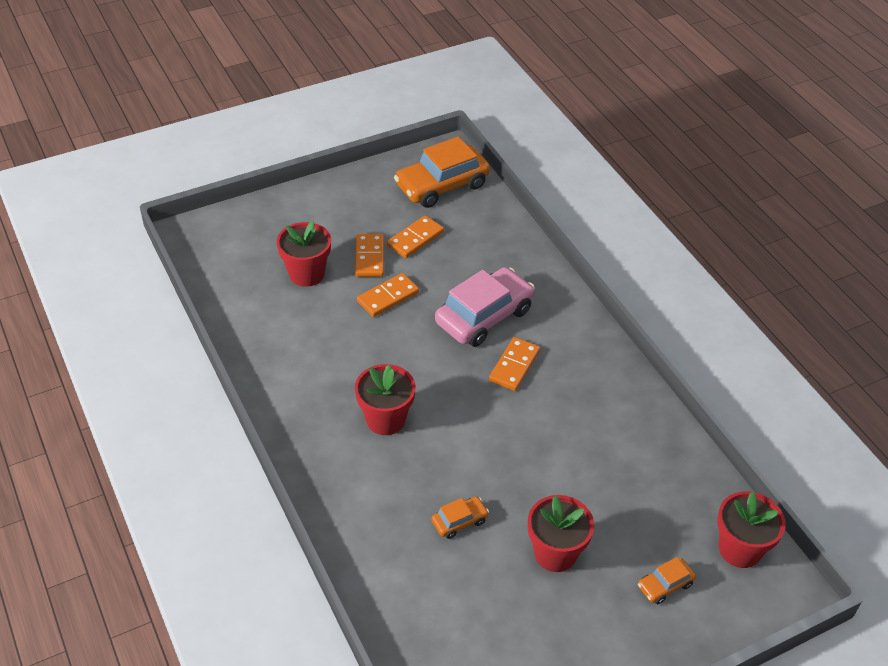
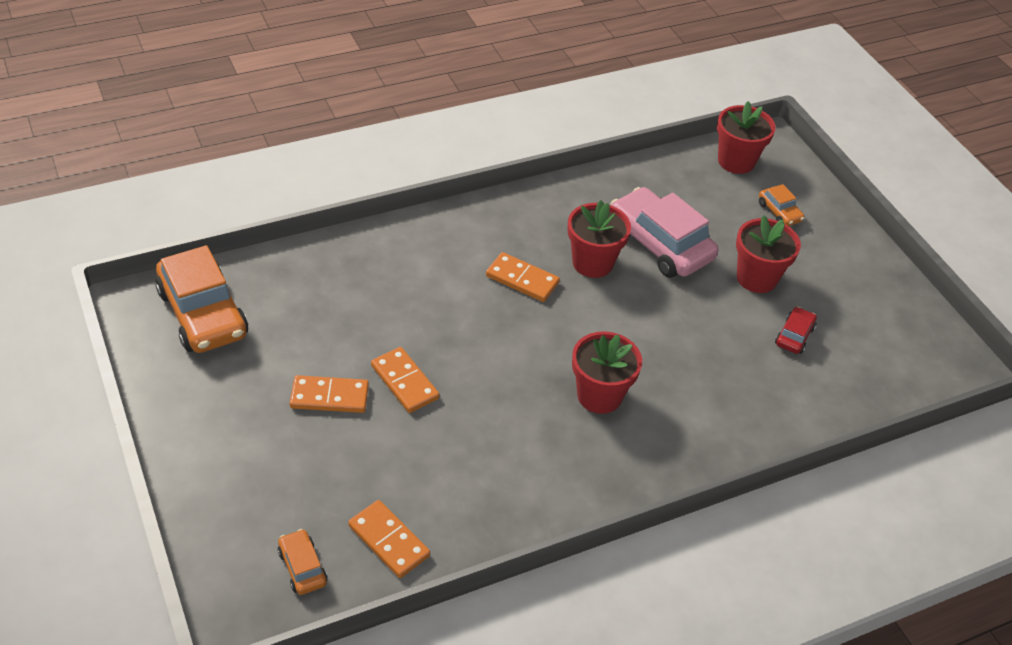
camera: 90 degrees left, 0 degrees up
(306, 274) = (351, 466): red flower pot -> red flower pot (592, 263)
(415, 239) = (302, 348): orange domino -> orange domino (388, 541)
(459, 521) = (729, 344): orange car -> orange car (302, 567)
(478, 580) = (794, 336): none -> red car
(484, 316) = (445, 296): pink car -> pink car (659, 244)

